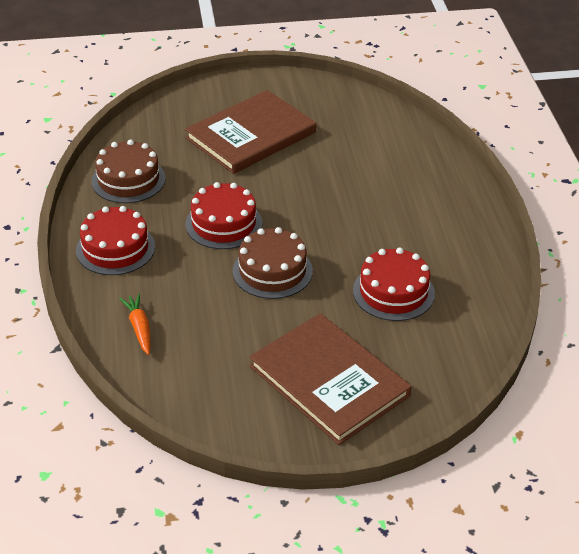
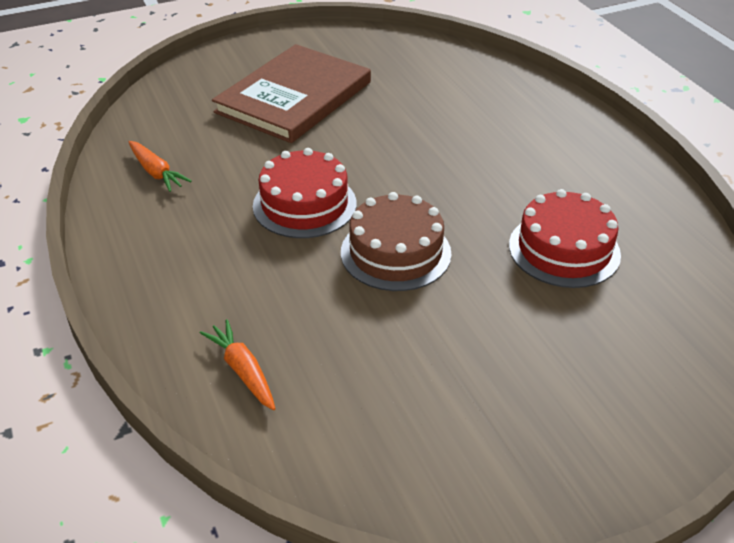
camera: 15 degrees left, 0 degrees up
(115, 248) = (168, 263): red cake -> none
(128, 180) = (156, 172): brown cake -> orange carrot
(329, 381) = (548, 391): brown book -> none

